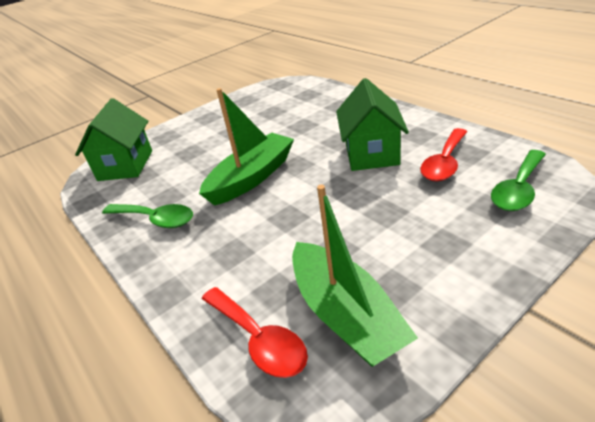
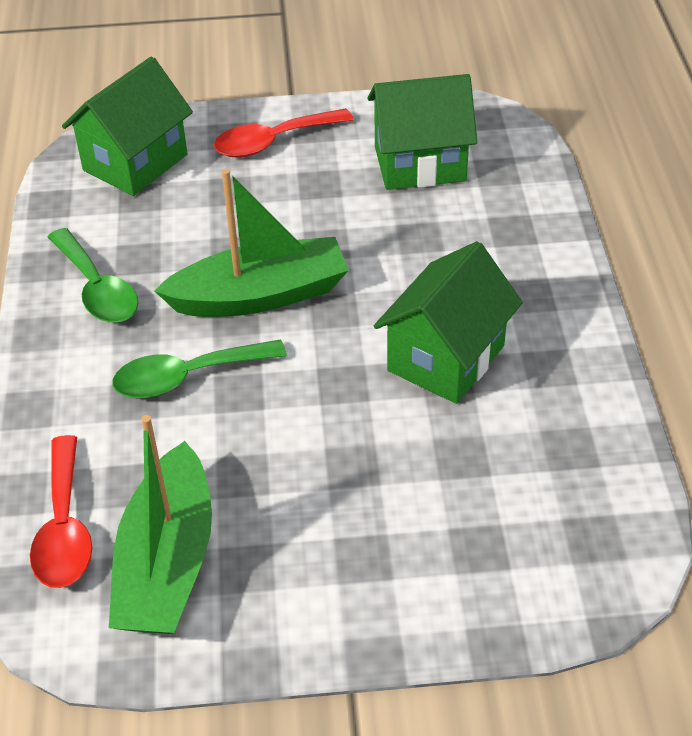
camera: 30 degrees right, 10 degrees up
(271, 106) = (420, 164): none -> green house
(444, 163) = (515, 442): red spoon -> red spoon (273, 142)
(518, 189) = (546, 549): green spoon -> green spoon (187, 377)

